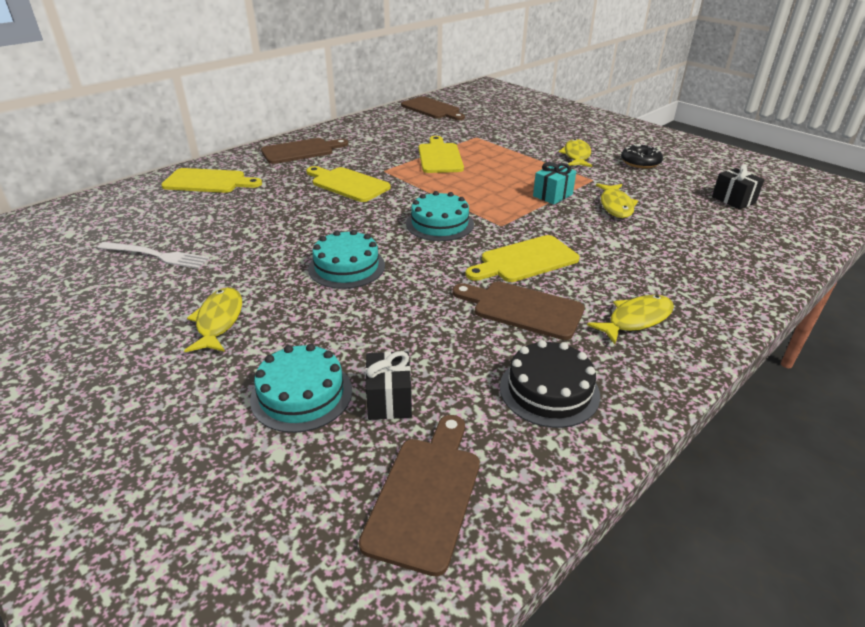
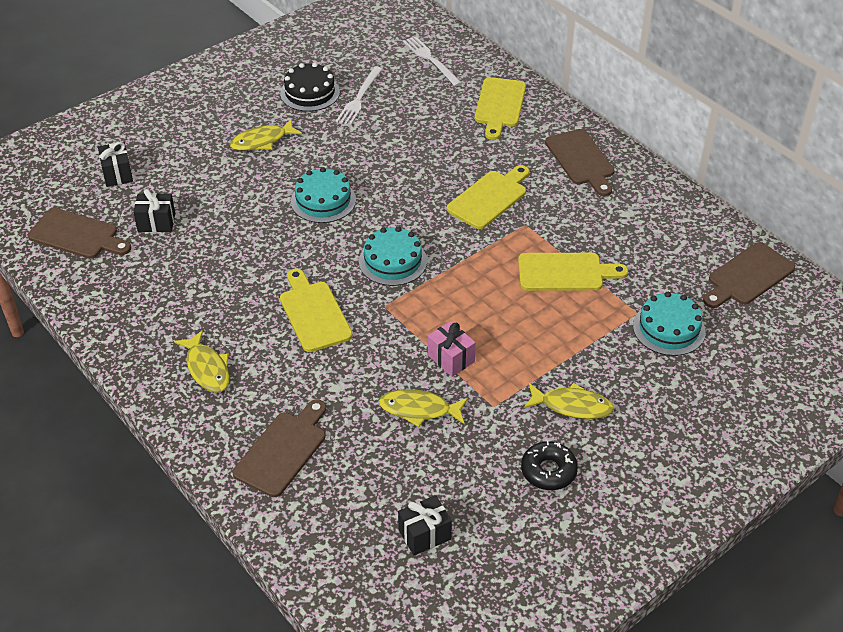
camera: 95 degrees right, 10 degrees up
(104, 216) = (431, 60): none -> white fork
(219, 321) = (262, 141): yellow fish -> yellow fish turned 150 degrees clockwise
(263, 469) = (117, 174): none -> black gift
(301, 394) = (173, 184): turquoise cake -> turquoise cake (669, 328)
(523, 309) = (239, 300): brown cutting board -> brown cutting board (283, 450)
(549, 390) = (141, 299): black cake -> black cake (310, 93)
(552, 195) = (451, 358): turquoise gift -> pink gift

